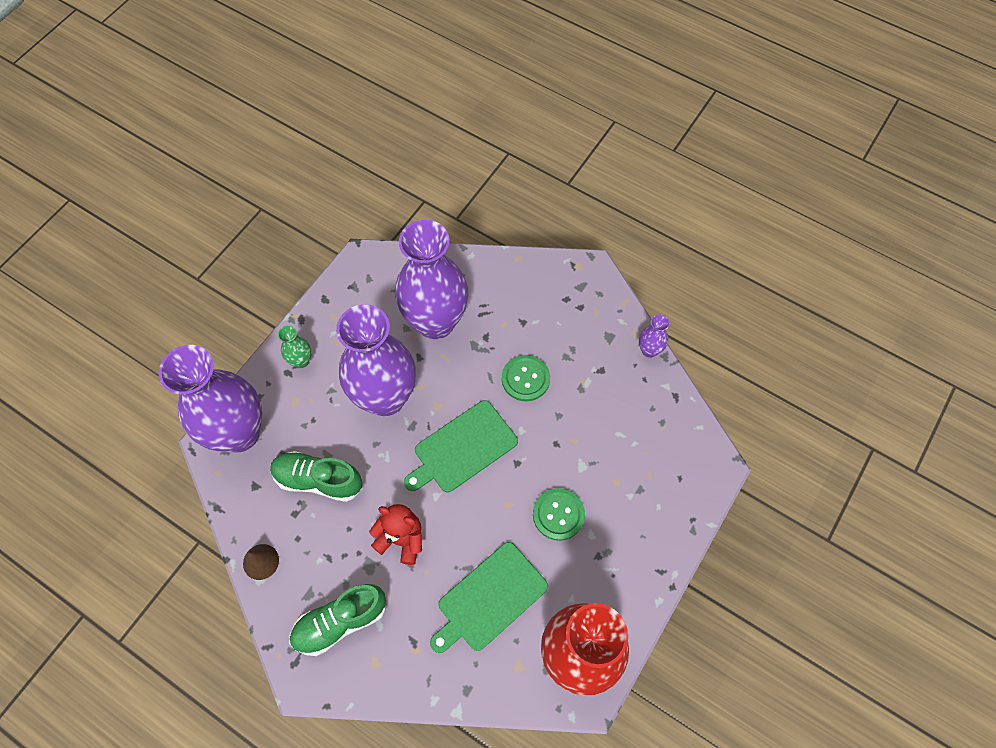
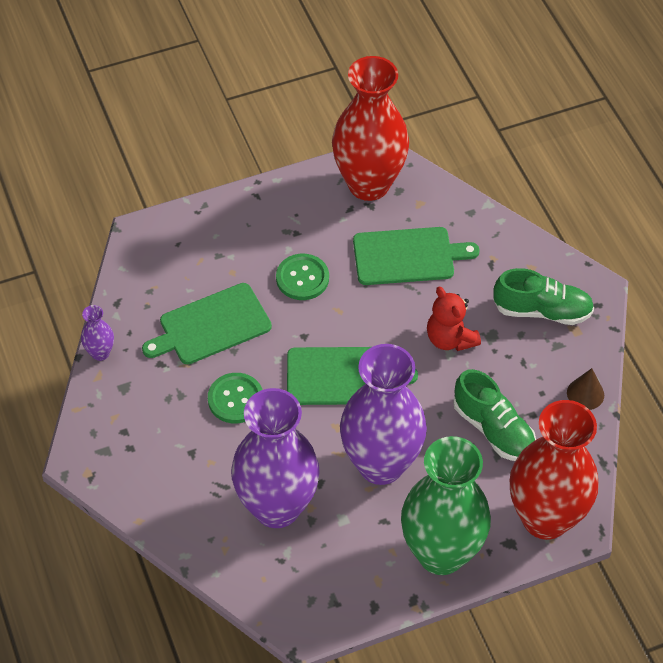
camera: 145 degrees left, 10 degrees down
(239, 433) = (545, 518): purple vase -> red vase
(301, 361) = (441, 553): green vase -> green vase, size x2.47
(592, 424) = (211, 325): none -> green cutting board

